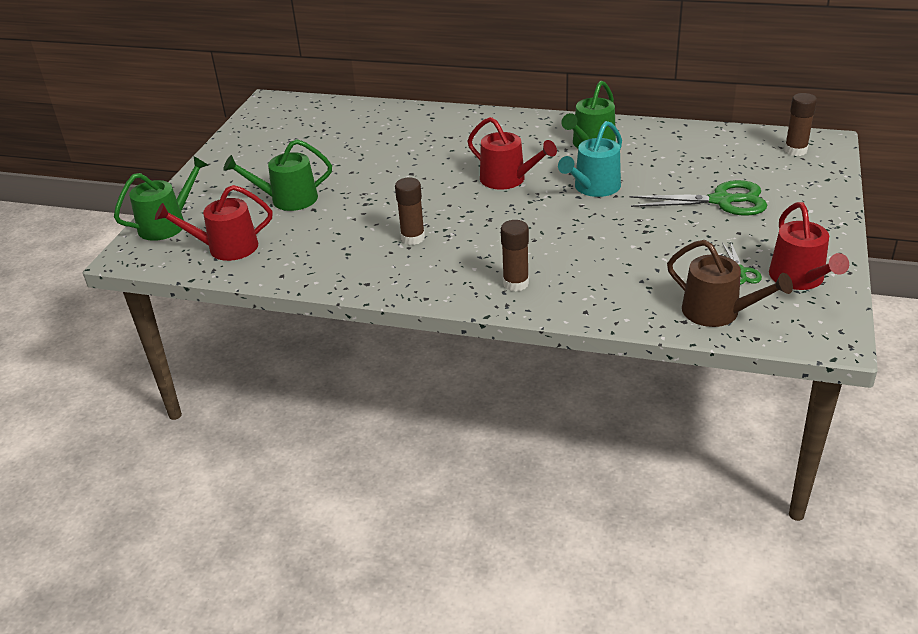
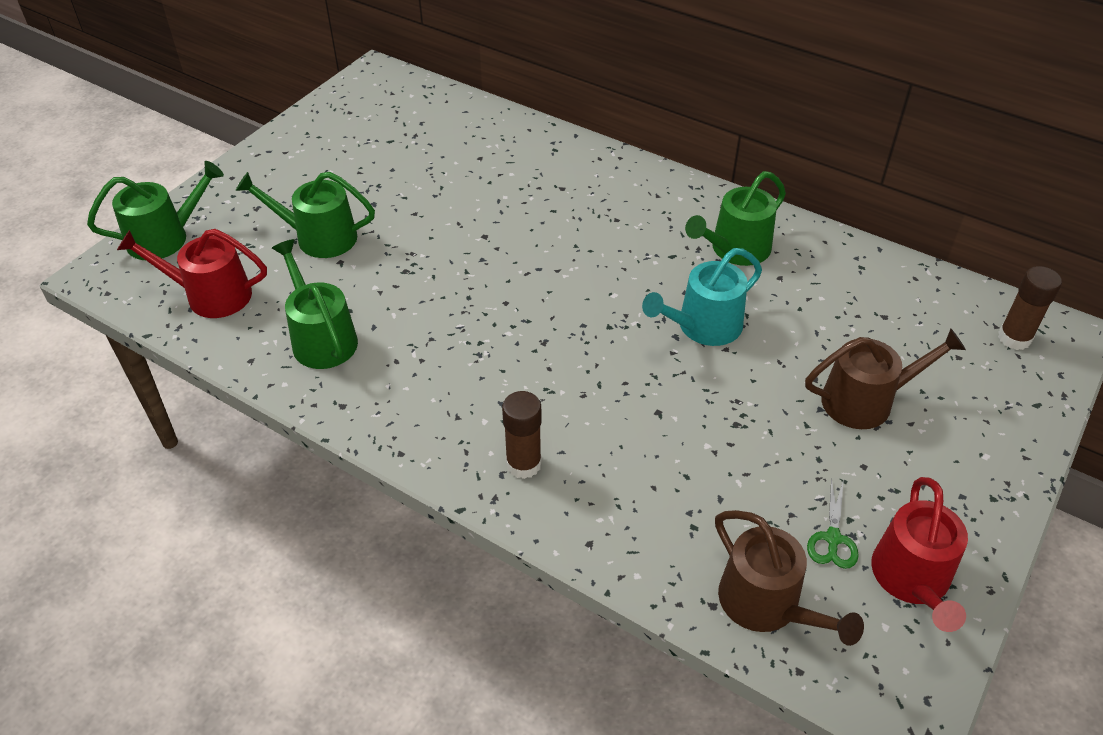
camera: 15 degrees right, 10 degrees up
(327, 252) = (321, 338): none -> green watering can
(413, 238) = (434, 345): brown glue stick -> none
(507, 179) = (599, 280): red watering can -> none
(721, 201) = (865, 401): green scissors -> brown watering can

